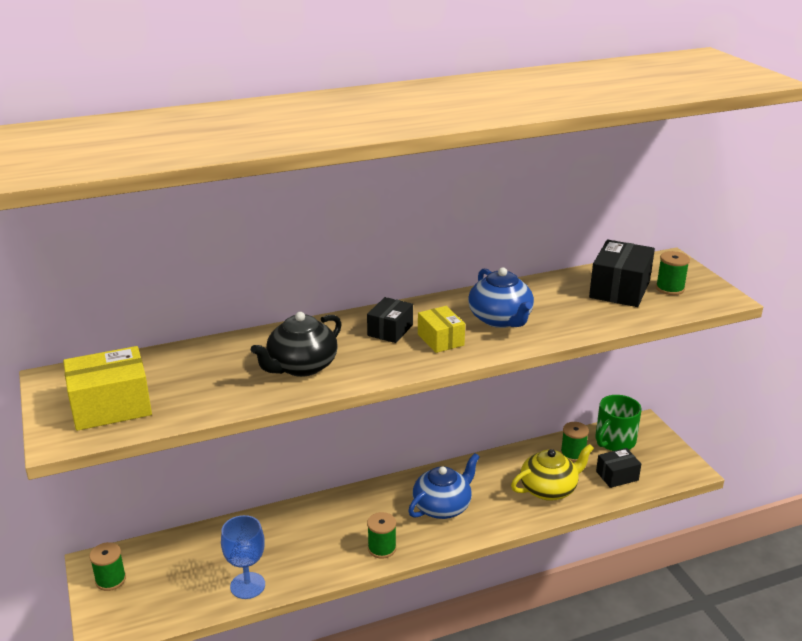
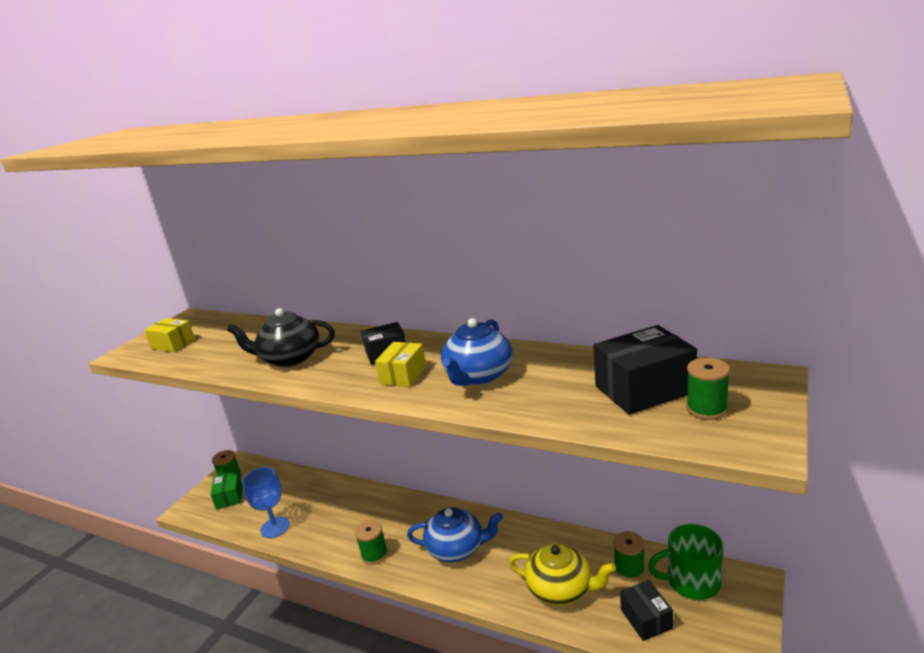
camera: 50 degrees right, 5 degrees down
(111, 406) = (173, 344): yellow box -> yellow box, size x0.61
(142, 594) = (229, 497): none -> green box
(617, 476) = (646, 619): black box -> black box turned 45 degrees clockwise

